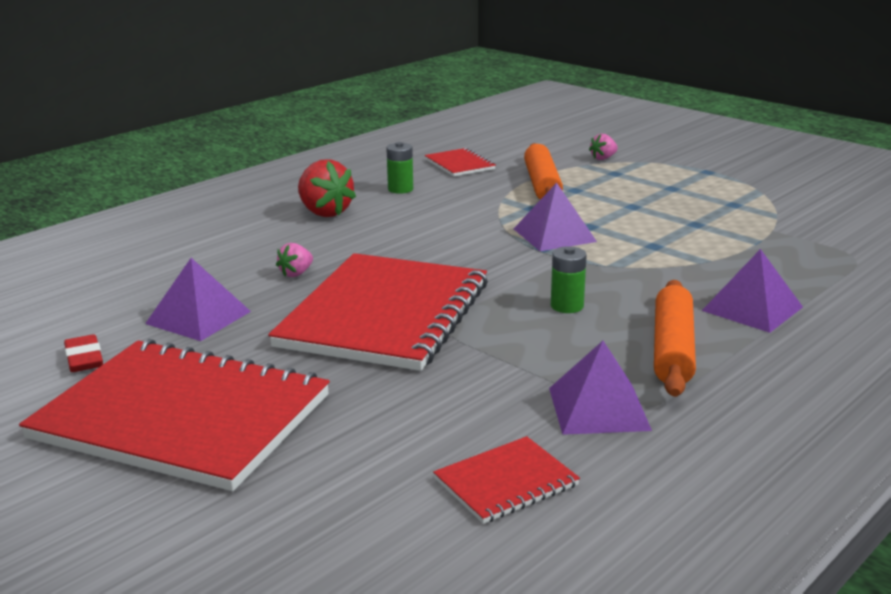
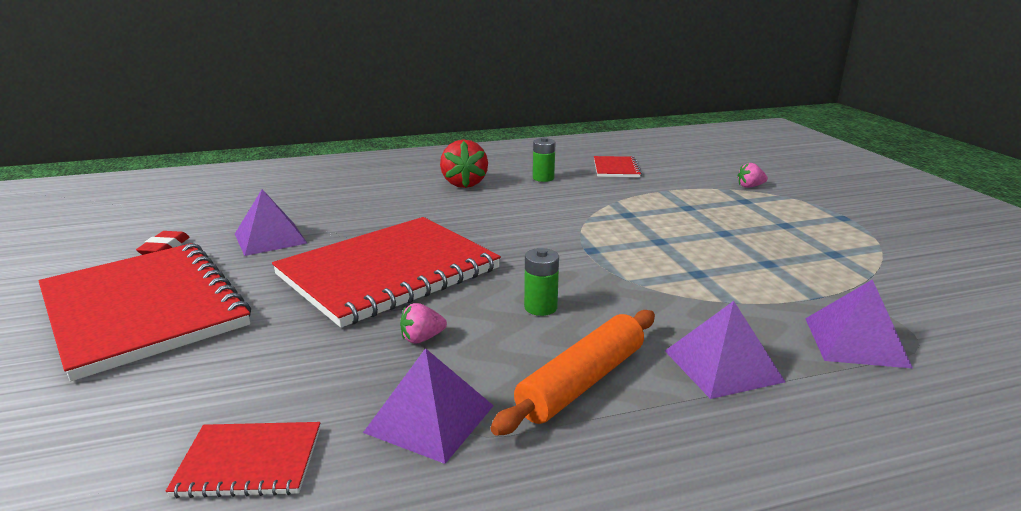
camera: 30 degrees right, 0 degrees up
(296, 273) = (378, 223): pink strawberry -> pink strawberry (422, 338)
(542, 184) = (664, 197): orange rolling pin -> none
(554, 235) = (616, 241): purple pyramid -> purple pyramid (855, 341)

